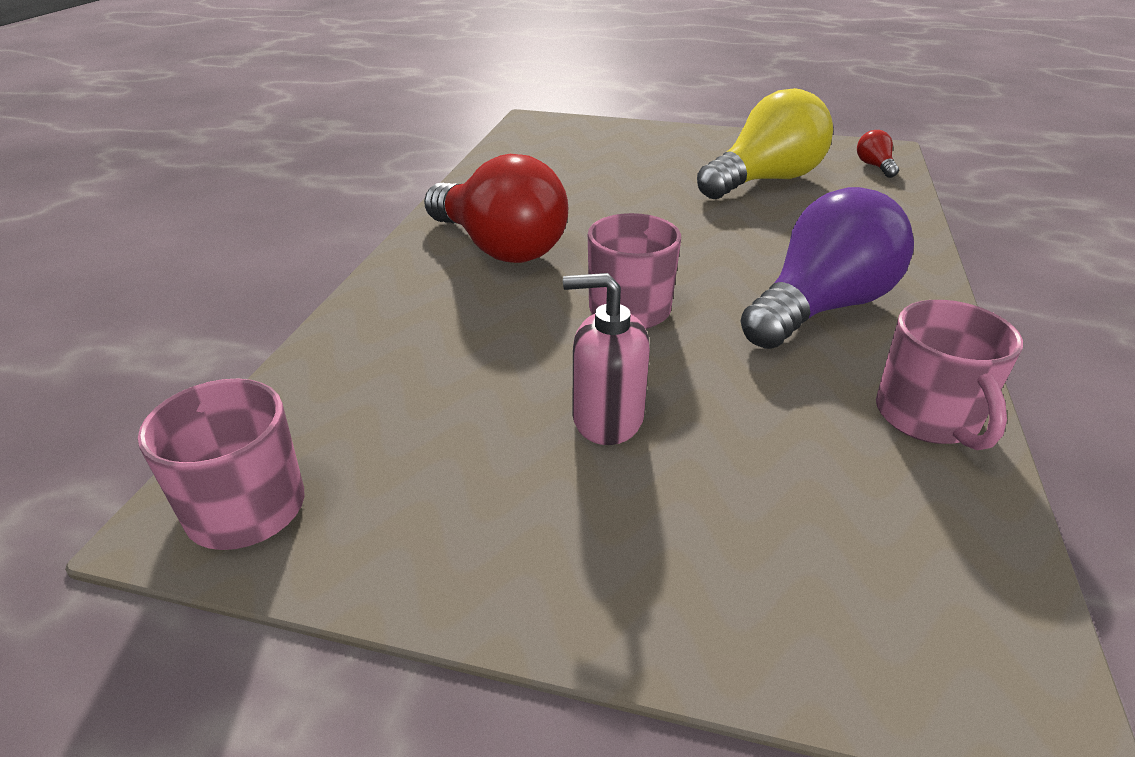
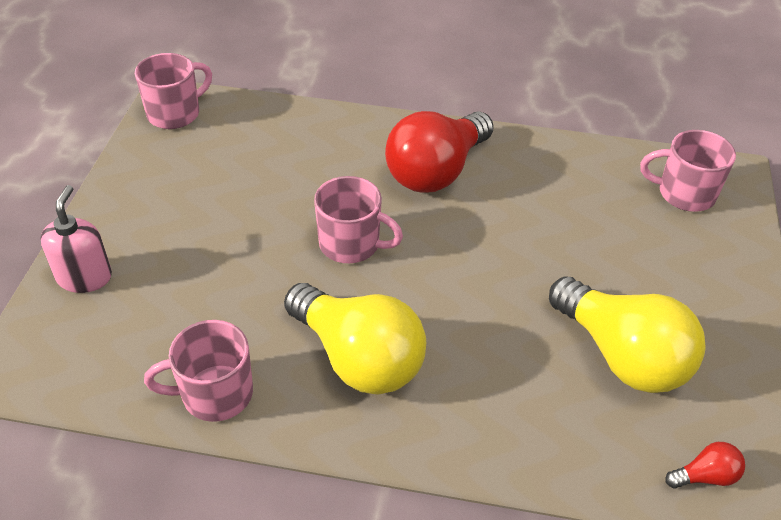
camera: 85 degrees right, 10 degrees up
(558, 139) = (684, 193): none -> pink mug
(607, 418) = (227, 232): pink soap dispenser -> pink soap dispenser (84, 277)
(820, 307) = (358, 358): purple light bulb -> yellow light bulb

